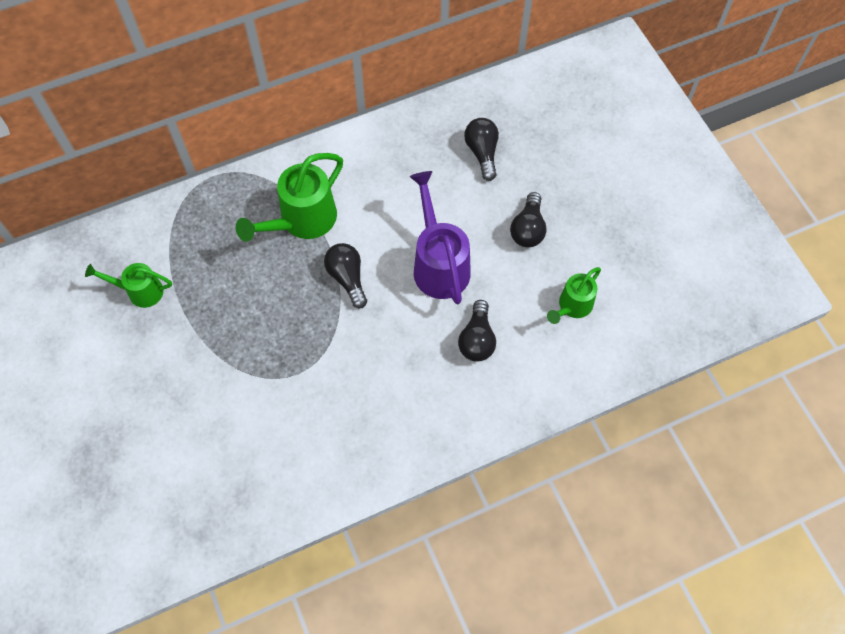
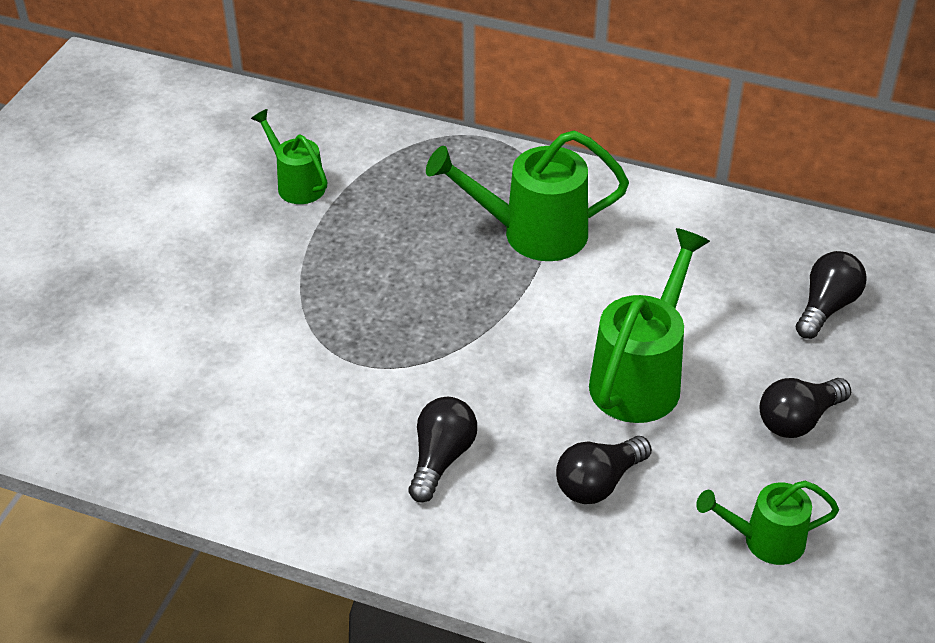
camera: 45 degrees right, 20 degrees down
(347, 278) = (518, 317): black light bulb -> black light bulb (441, 458)
(439, 264) = (641, 376): purple watering can -> green watering can

